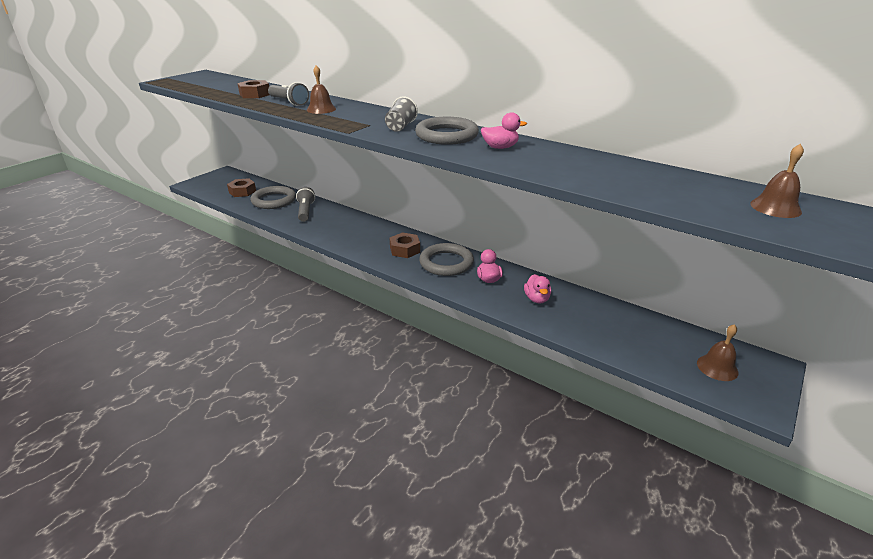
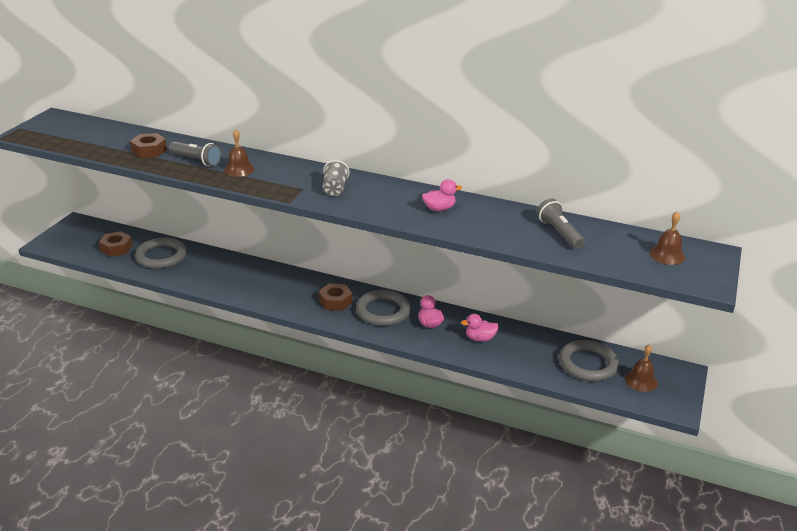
camera: 15 degrees left, 0 degrees up
(306, 211) = (206, 267): grey flashlight -> grey flashlight (559, 233)
(446, 135) = (384, 197): grey ring -> grey ring (588, 364)
(537, 299) = (480, 338): pink duck -> pink duck turned 105 degrees clockwise

